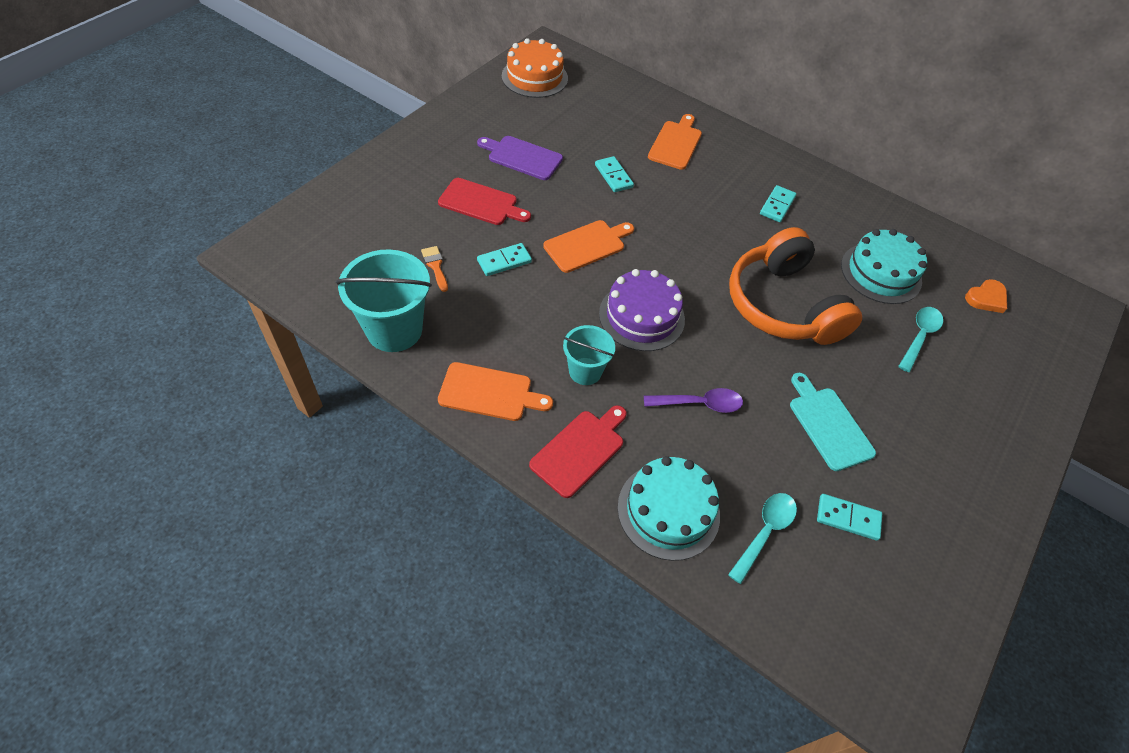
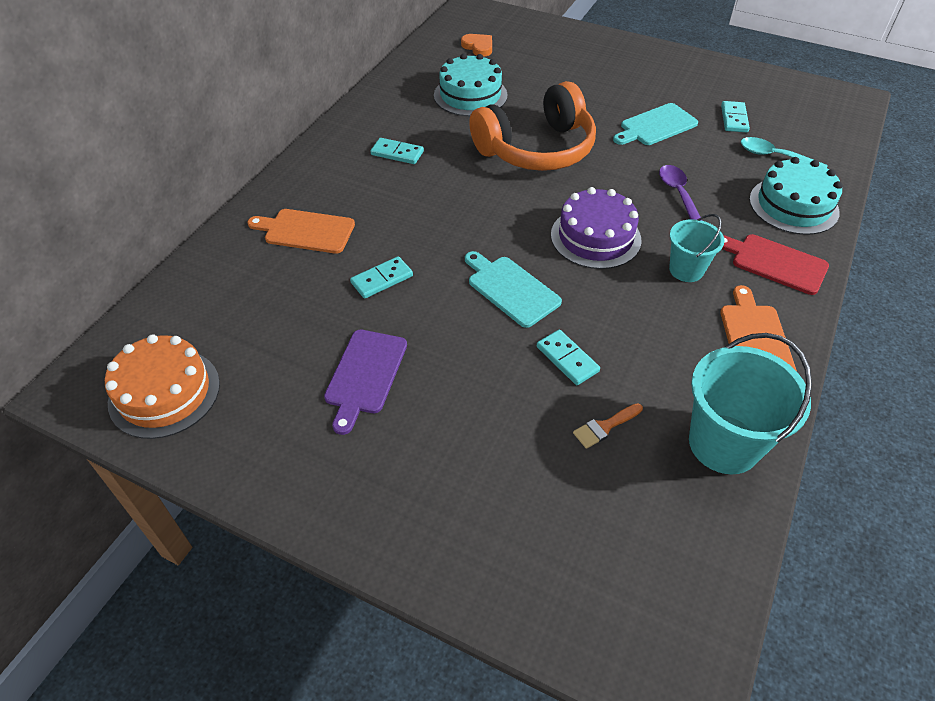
camera: 95 degrees left, 5 degrees down
(481, 203) = (472, 403): red cutting board -> none
(587, 245) = (511, 289): orange cutting board -> turquoise cutting board
(919, 336) = (537, 80): turquoise spoon -> none

